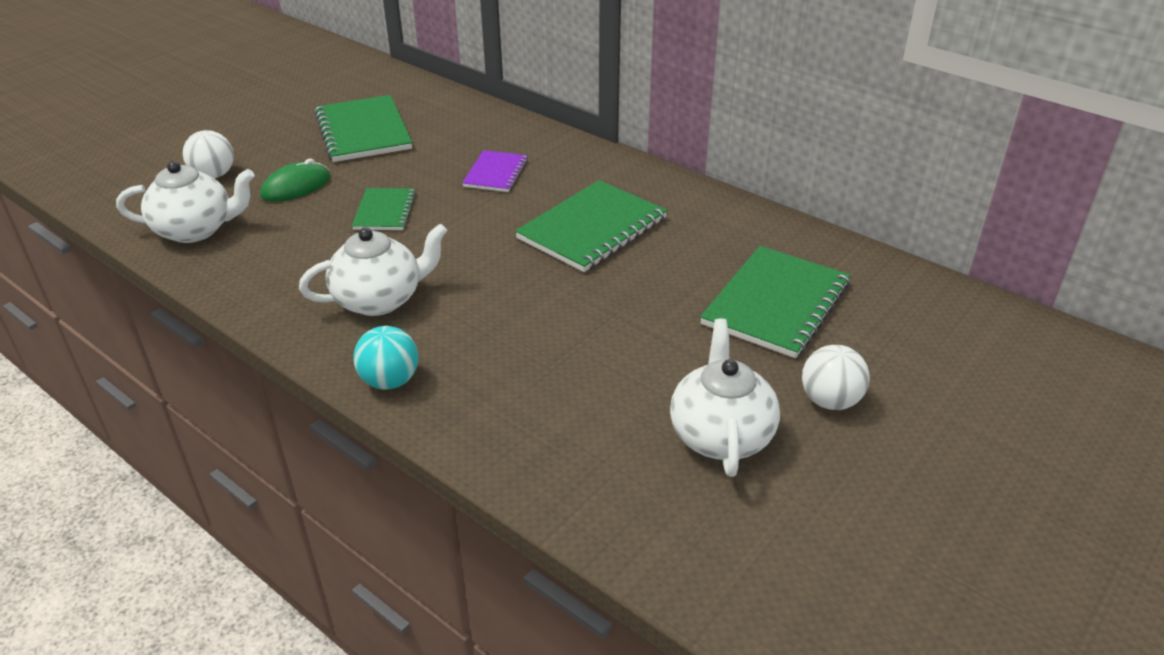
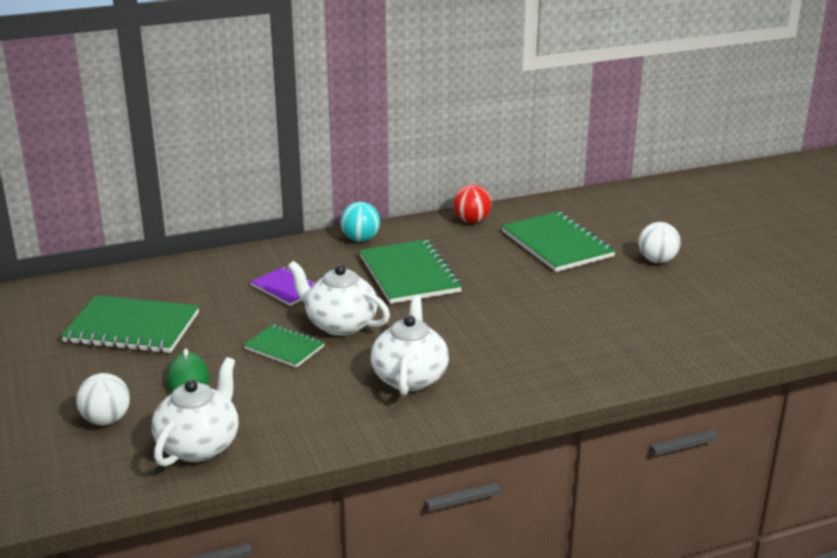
camera: 60 degrees left, 10 degrees down
(390, 381) = (514, 395): turquoise ball -> turquoise ball (360, 239)
(721, 435) = (660, 299): white teapot -> white teapot (340, 324)
(761, 226) = (471, 221): none -> red ball

